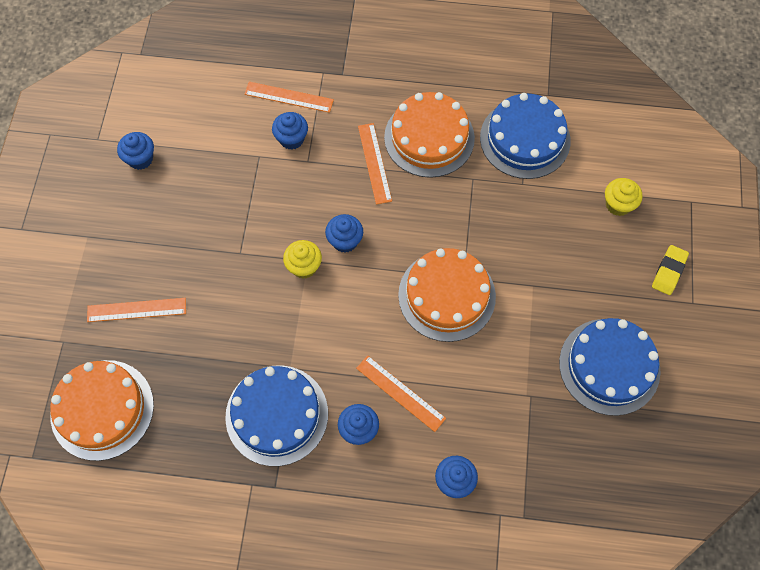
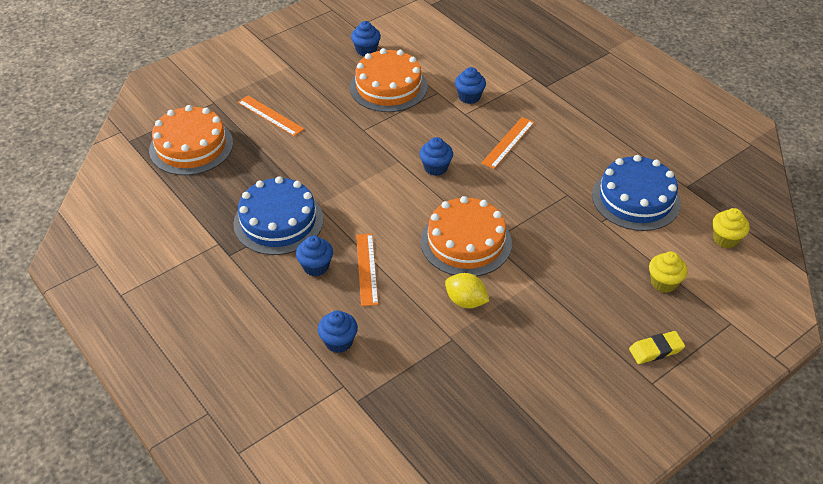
camera: 45 degrees right, 20 degrees down
(289, 97) = (495, 76): orange ruler -> none
(304, 266) = (393, 162): yellow cupcake -> yellow cupcake (725, 239)
(429, 137) = (564, 153): orange cake -> orange cake (388, 87)
(504, 352) = (466, 301): none -> yellow lemon
(609, 366) = (533, 368): blue cake -> none

